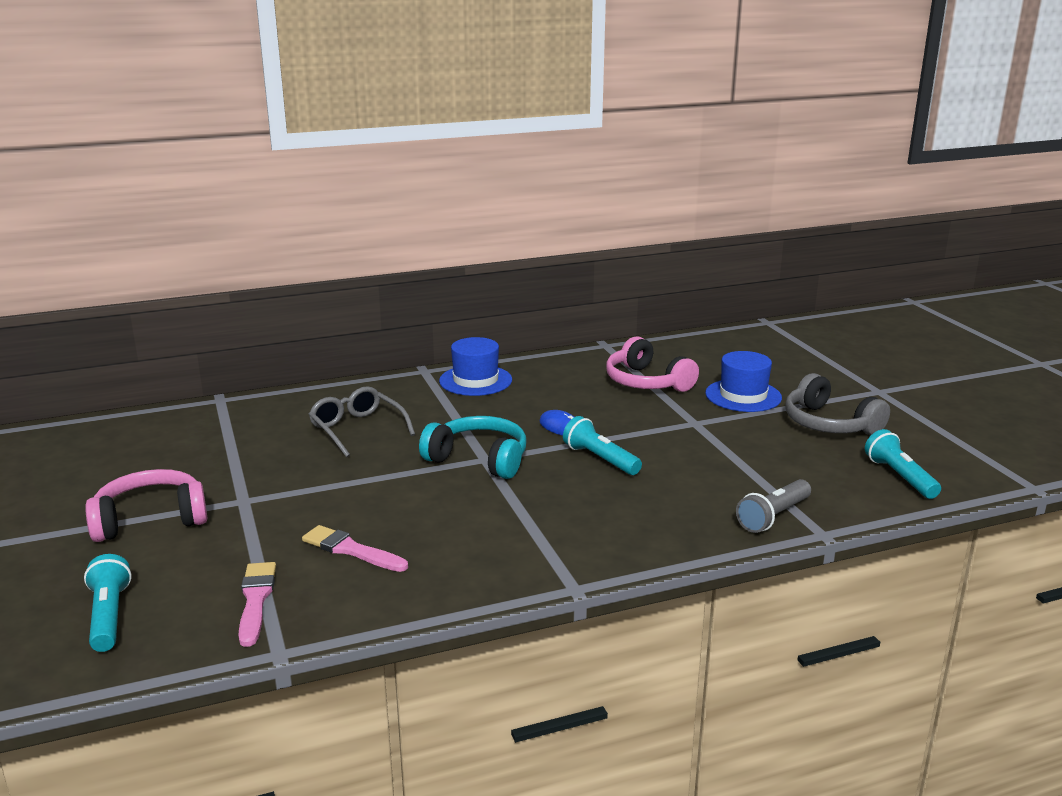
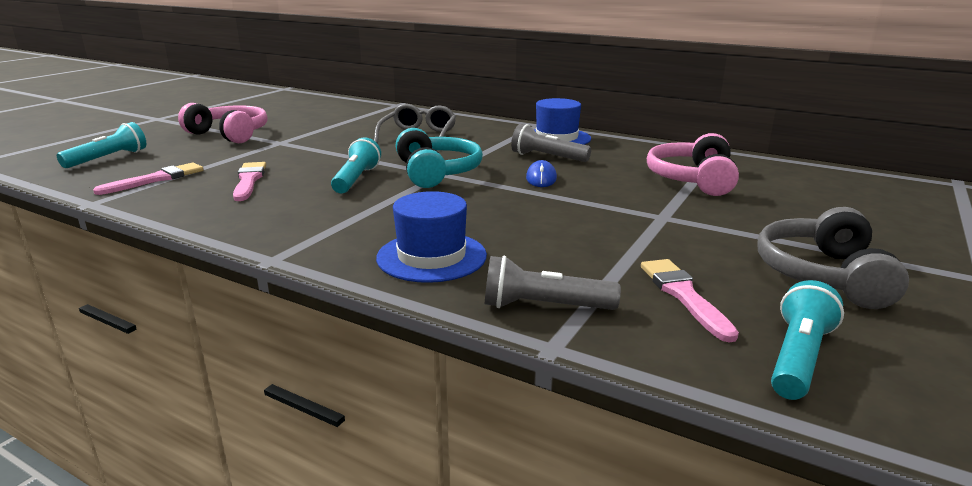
camera: 50 degrees right, 0 degrees up
(517, 405) = (547, 157): none -> grey flashlight
(600, 459) = (514, 205): turquoise flashlight -> turquoise flashlight (356, 179)
(743, 396) = (770, 219): blue hat -> blue hat (431, 257)
(807, 471) = (684, 295): none -> pink brush

